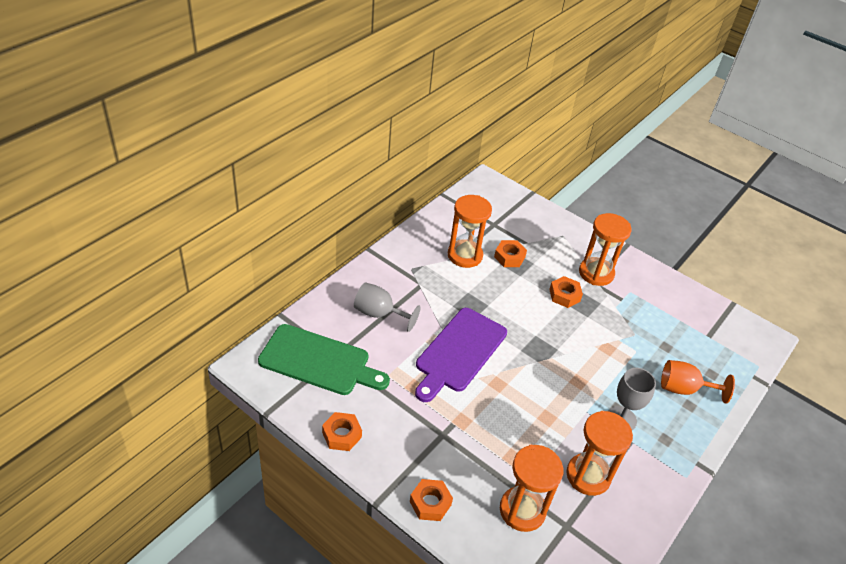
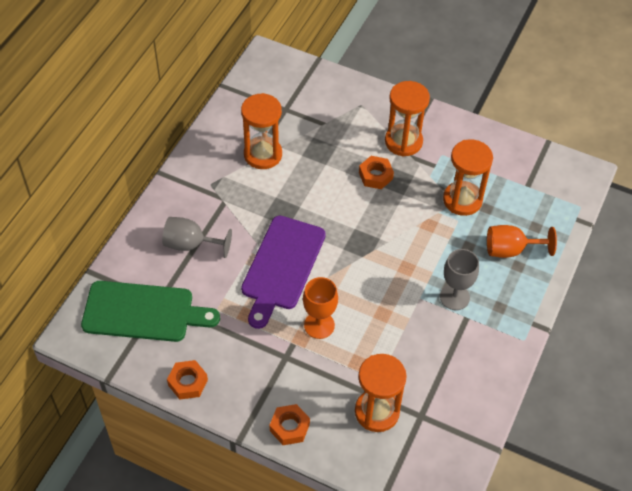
camera: 10 degrees left, 10 degrees up
(482, 413) = (319, 325): none -> orange goblet
(509, 257) = (310, 145): orange nut -> none
(588, 476) = (432, 362): orange hourglass -> orange hourglass (462, 200)

